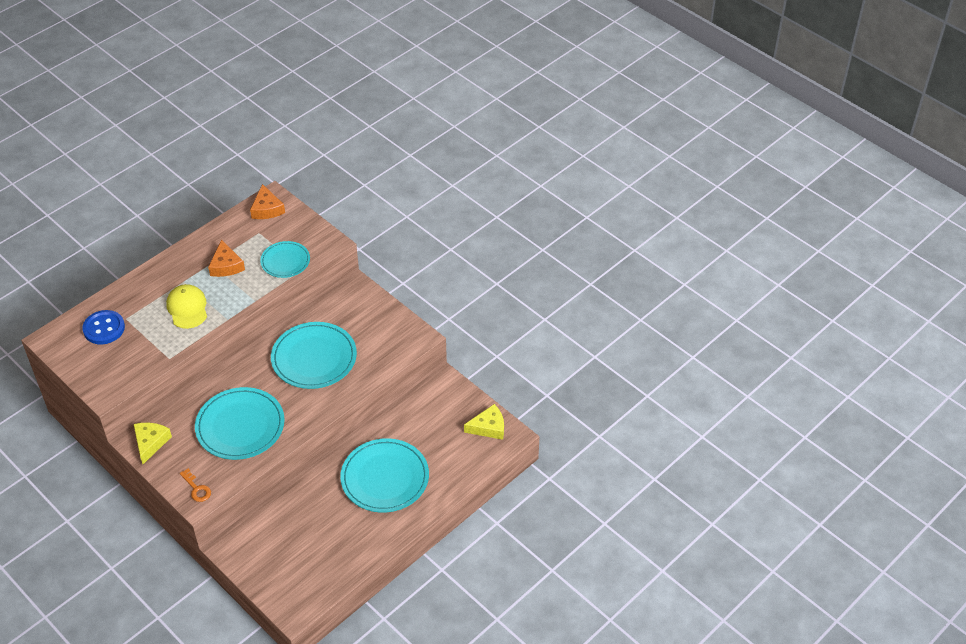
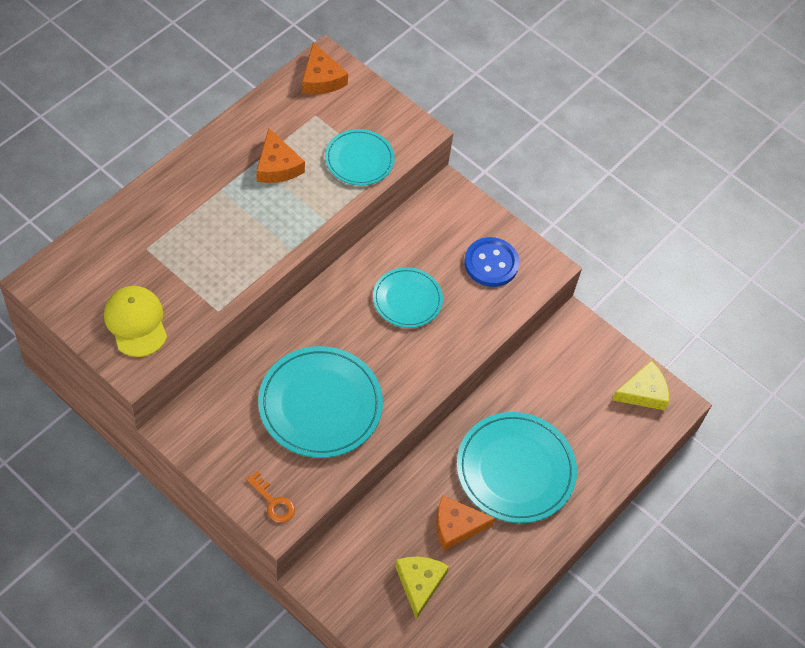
camera: 10 degrees left, 10 degrees up
(104, 328) = (117, 264): blue button -> blue button (491, 263)
(150, 443) = (197, 432): yellow cheese -> yellow cheese (419, 583)
(187, 308) = (232, 232): yellow cap -> yellow cap (136, 322)
(314, 358) = (407, 299): turquoise plate -> turquoise plate, size x0.59
(335, 514) = (456, 526): none -> orange cheese

